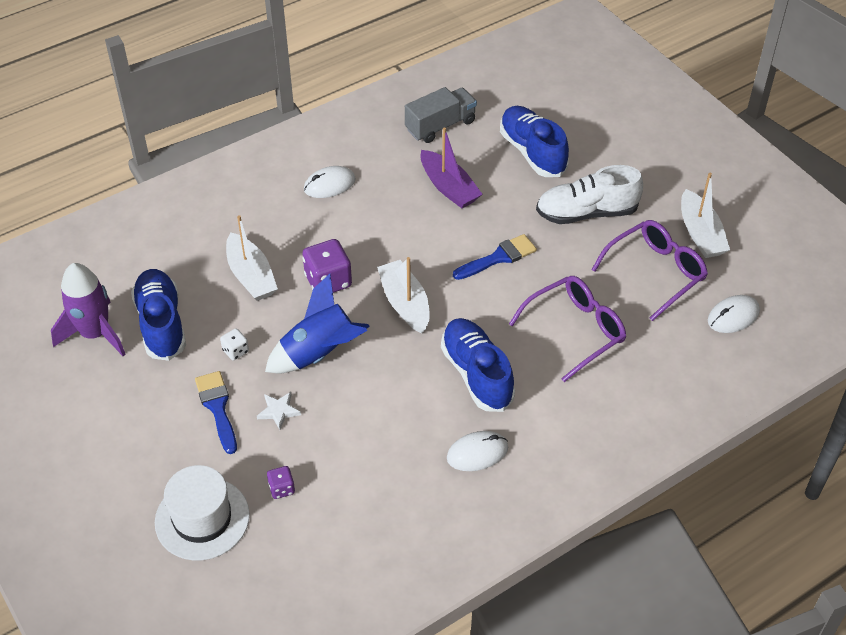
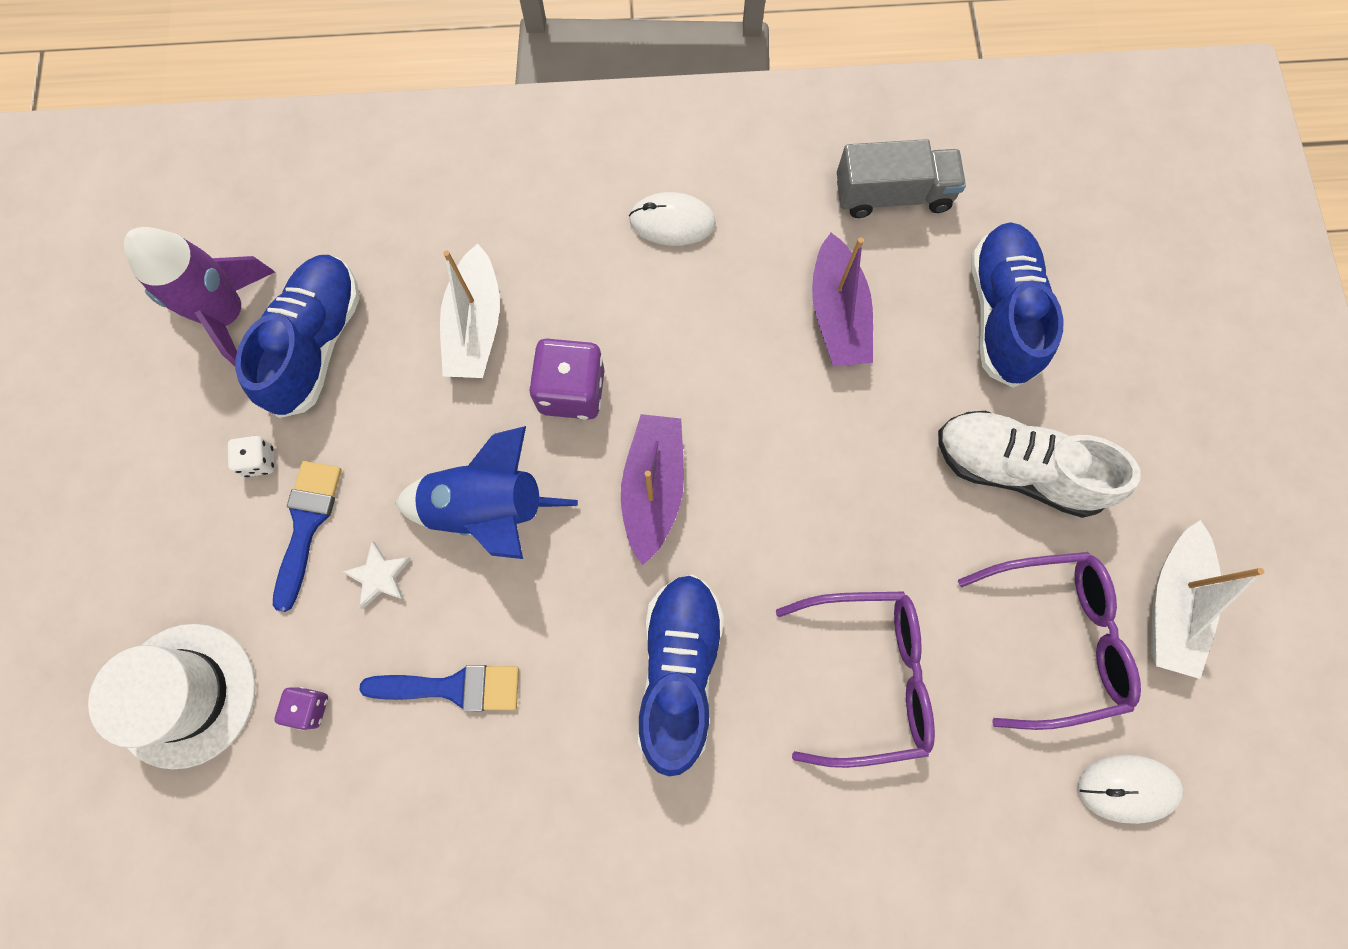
camera: 30 degrees right, 25 degrees up
(235, 351) = (383, 443): white dice -> white dice (259, 461)
(405, 303) = (653, 488): white boat -> purple boat
(477, 453) = (598, 807): white mouse -> none
(498, 257) = (834, 480): blue brush -> blue brush (453, 687)

